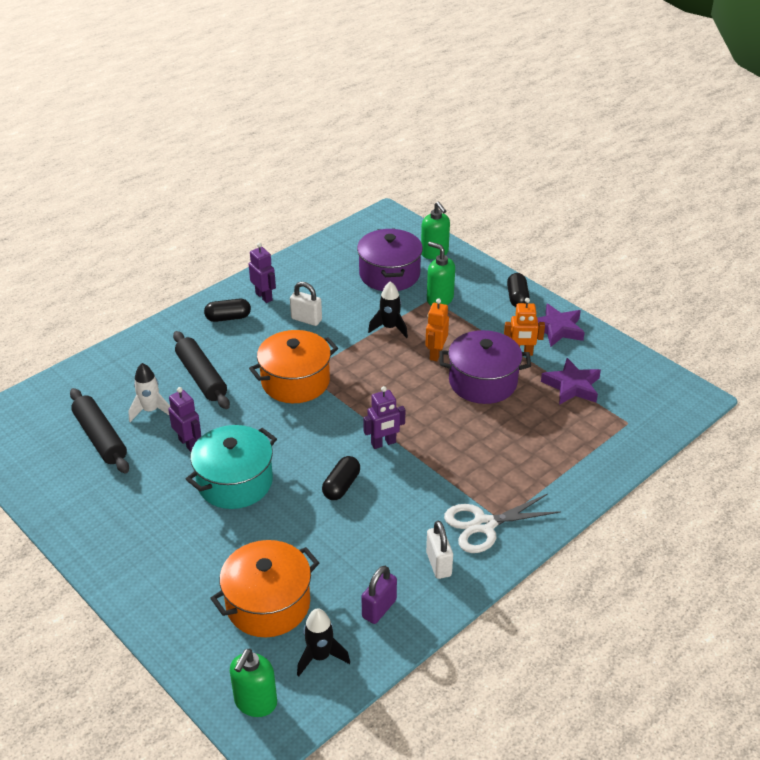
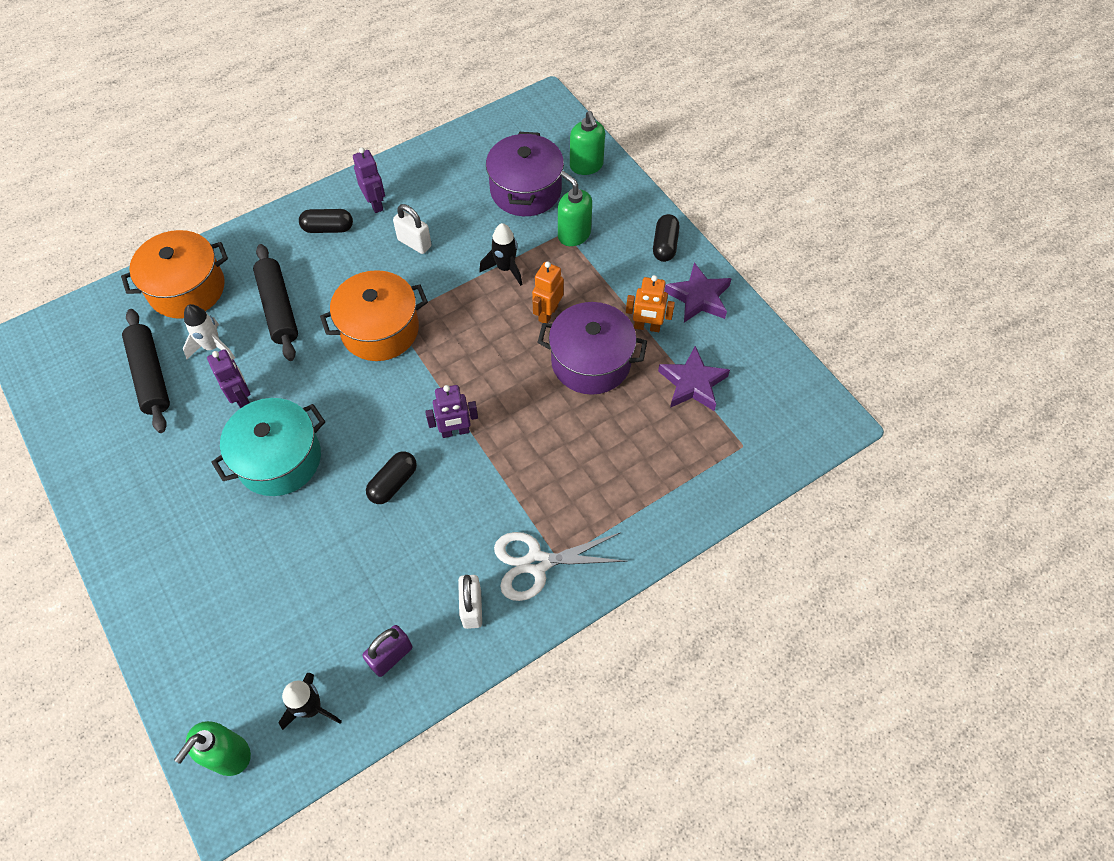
camera: 10 degrees right, 20 degrees up
(268, 604) = (274, 628): orange pot -> orange pot (187, 288)

